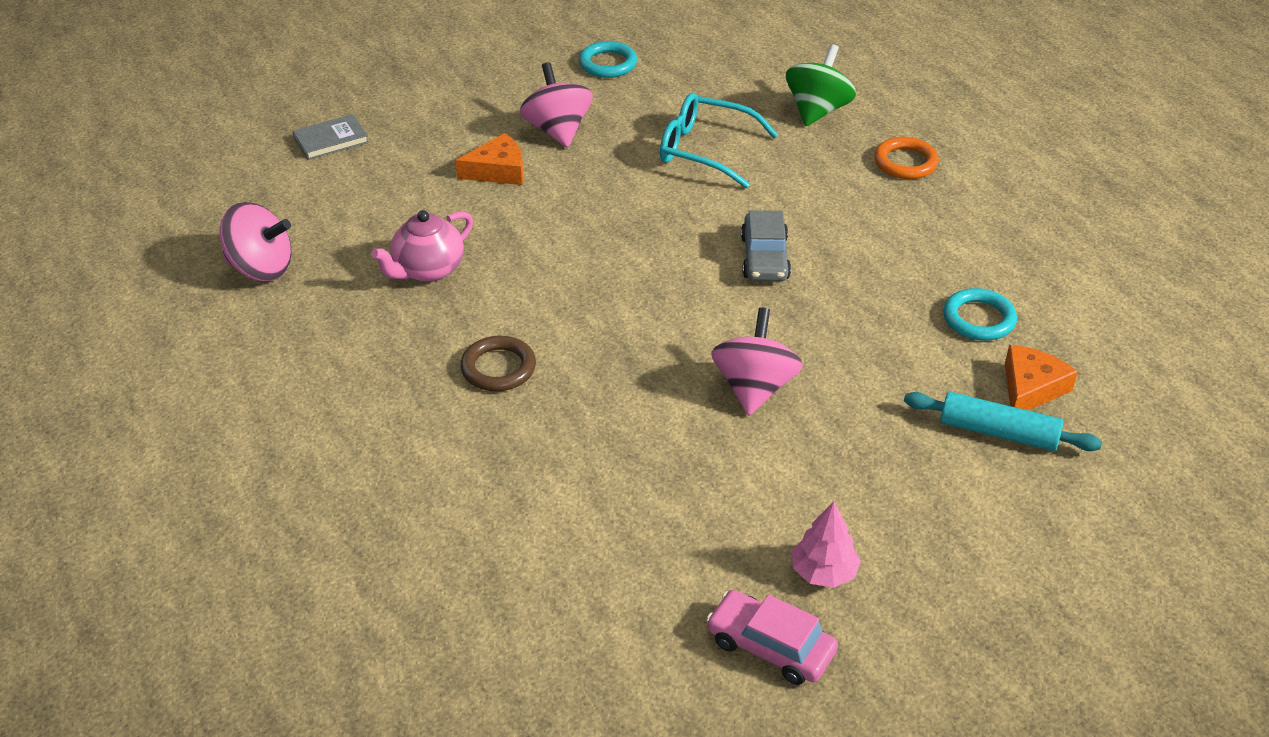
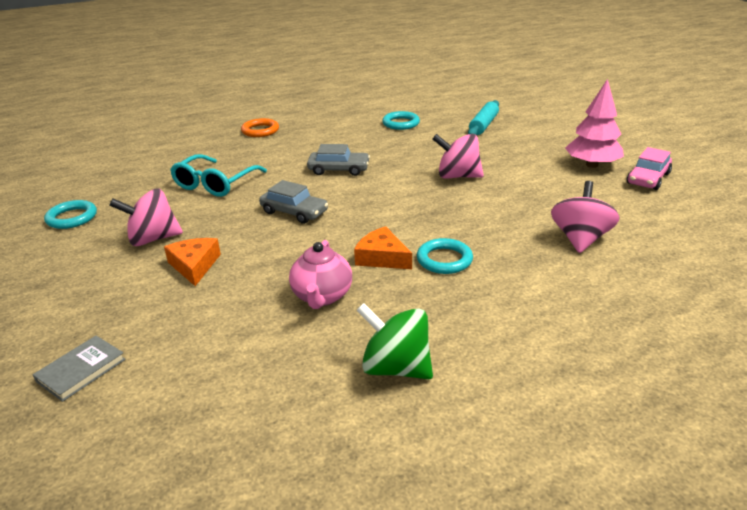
camera: 85 degrees left, 10 degrees down
(261, 268) = (294, 404): pink spinning top -> pink spinning top (580, 239)
(331, 140) = (81, 370): grey book -> grey book turned 60 degrees clockwise
(428, 270) = (322, 296): pink teapot -> pink teapot turned 45 degrees clockwise
(498, 368) = (444, 260): brown ring -> turquoise ring
(626, 229) = (294, 212): none -> grey car
(817, 111) = (192, 150): green spinning top -> green spinning top (396, 368)
(823, 572) = (592, 165): pink tree -> pink tree, size x1.60
(1030, 388) = (452, 117): orange cheese -> orange cheese (382, 257)

